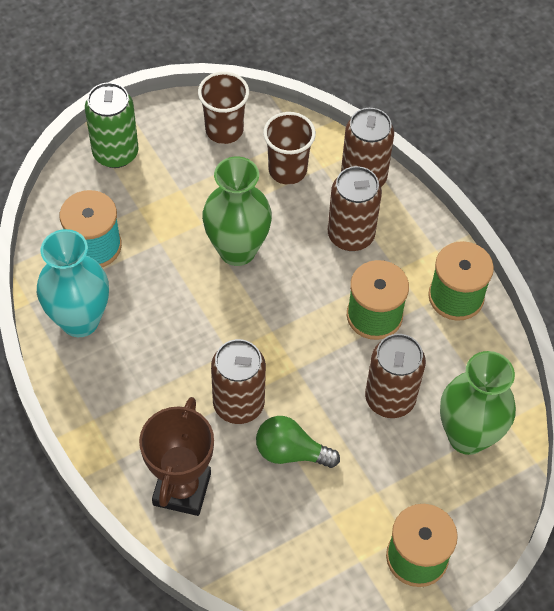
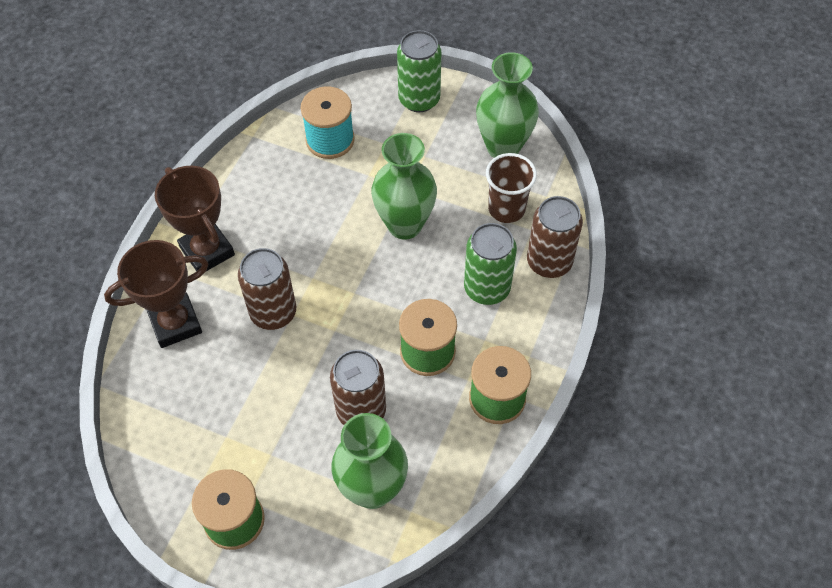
camera: 55 degrees right, 0 degrees up
(80, 320) = (262, 173): turquoise vase -> none
(125, 417) = (207, 251): none -> brown trophy
(224, 130) = (503, 147): brown cup -> green vase
(291, 452) = (259, 373): green light bulb -> none
(350, 235) = (487, 288): brown can -> green can

